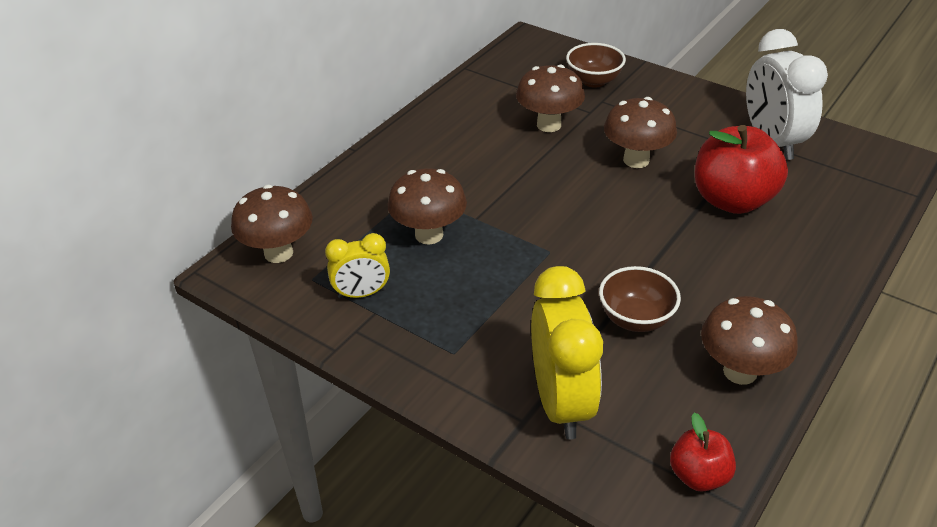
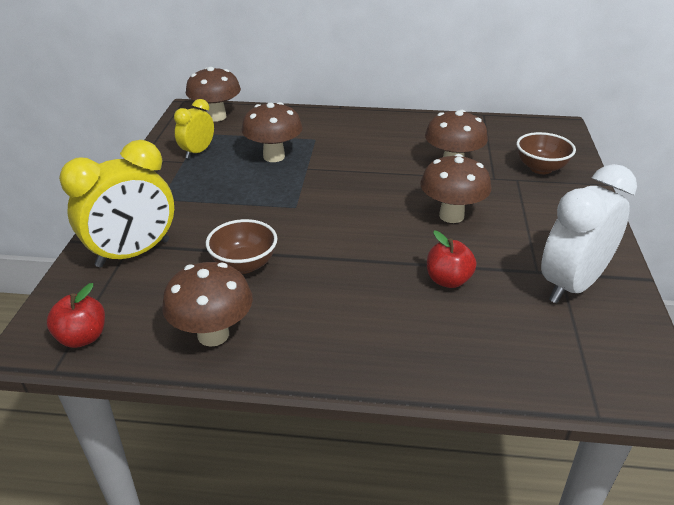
camera: 60 degrees right, 5 degrees down
(362, 294) = (197, 152): yellow clock -> yellow clock turned 75 degrees clockwise
(732, 200) = (448, 280): red apple -> red apple, size x0.53

